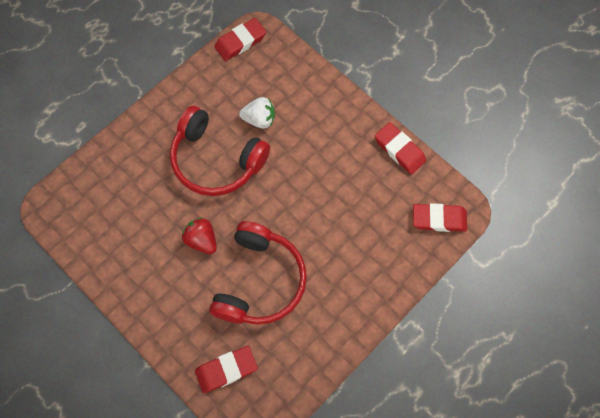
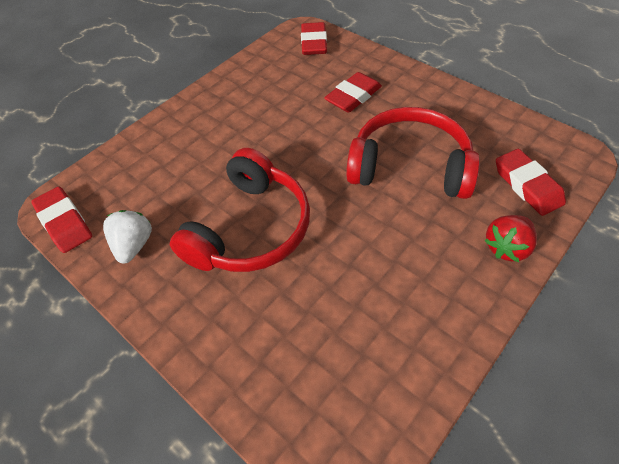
camera: 90 degrees left, 15 degrees down
(202, 240) = (368, 230): red strawberry -> red strawberry (506, 247)
(259, 119) = (191, 189): white strawberry -> white strawberry (134, 245)
(399, 150) = (239, 71): red eraser -> red eraser (353, 96)

